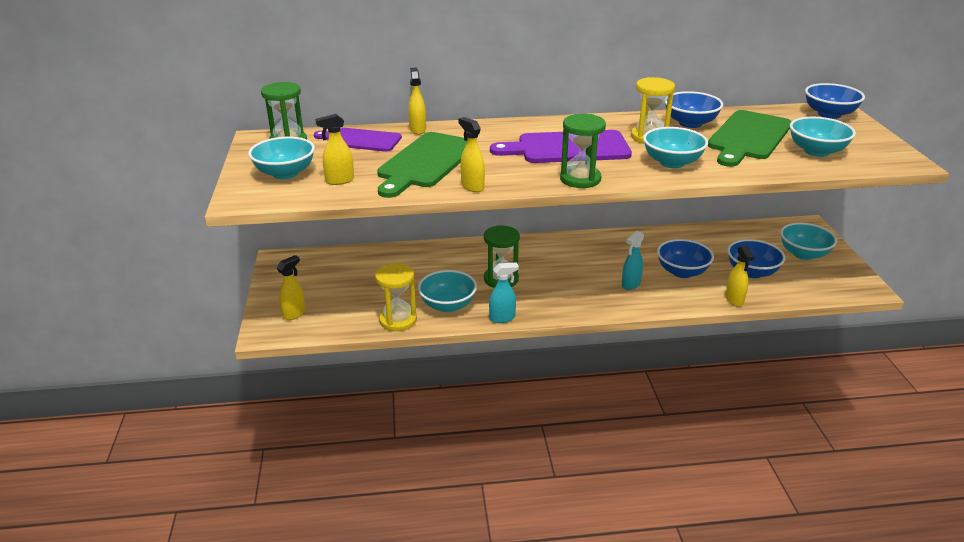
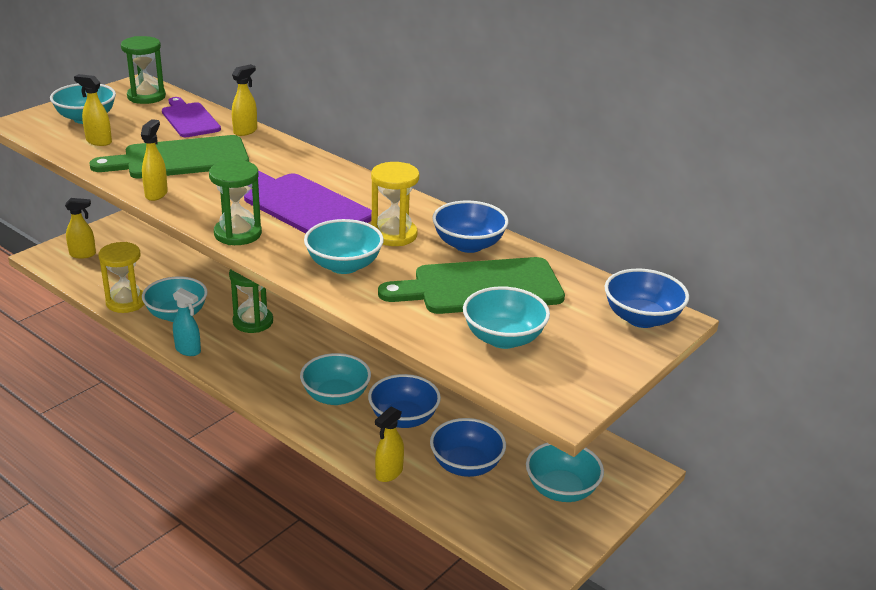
camera: 45 degrees right, 0 degrees up
(630, 284) = (336, 396): turquoise spray bottle -> turquoise bowl

